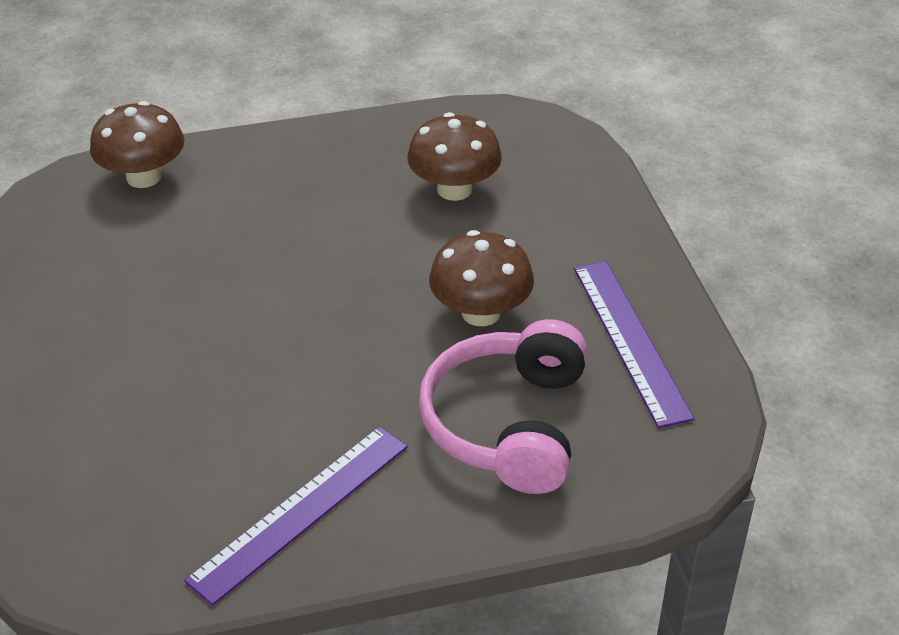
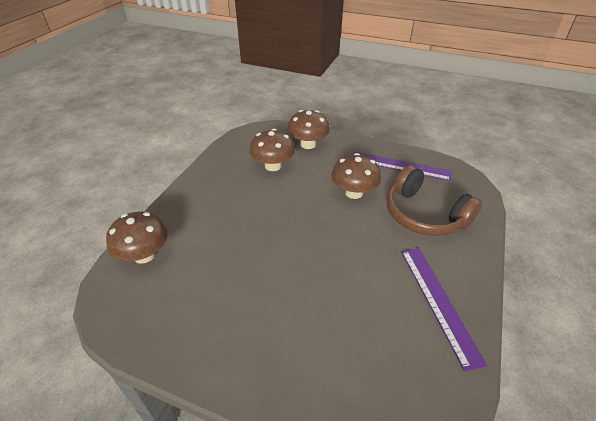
camera: 55 degrees left, 0 degrees up
(508, 424) = (424, 215): pink headphones -> brown headphones
(564, 198) = (308, 144): none -> brown mushroom

